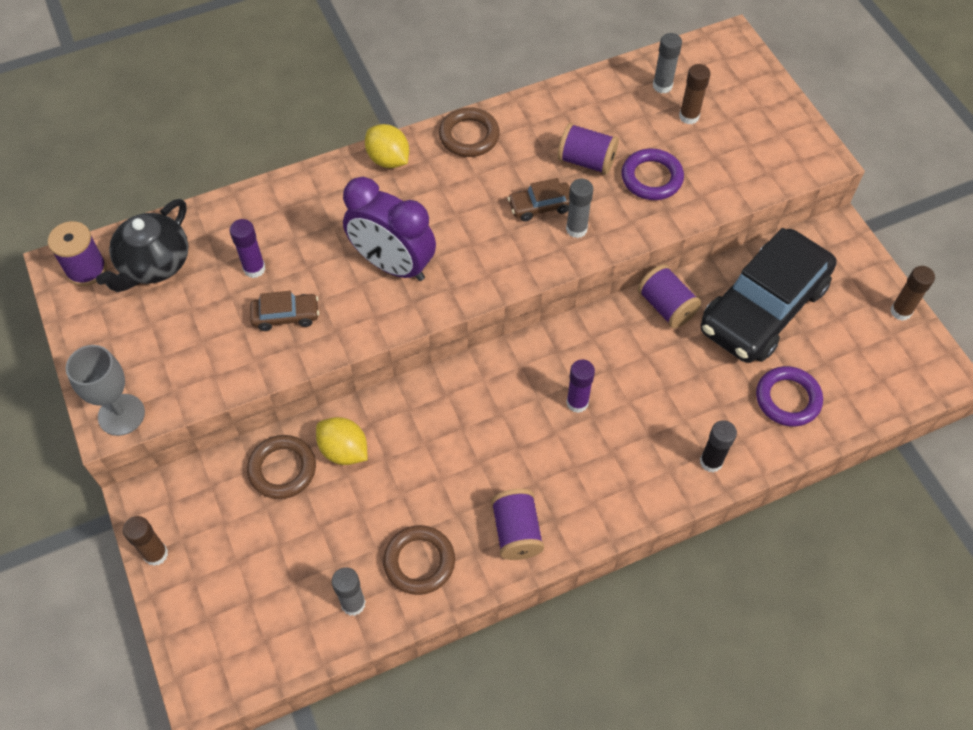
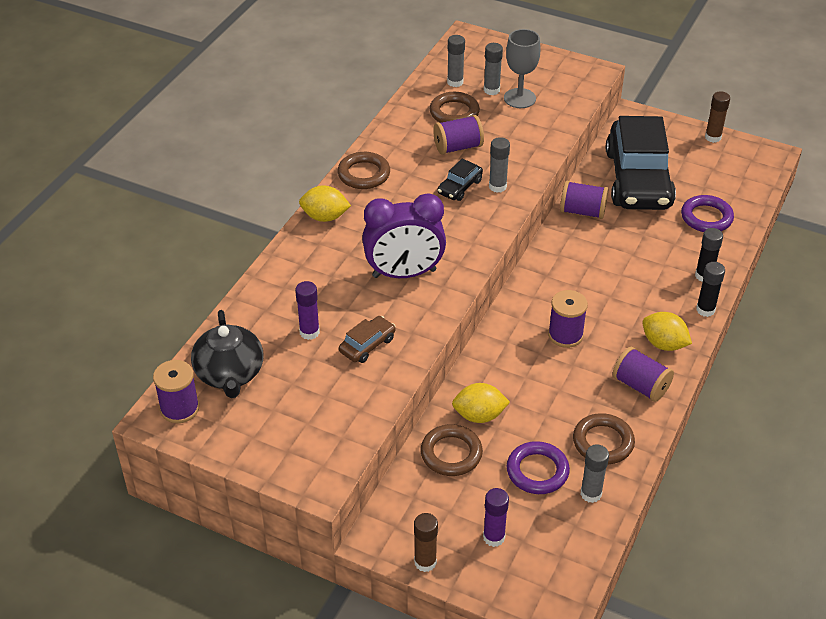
camera: 40 degrees left, 15 degrees down
(121, 415) = (322, 474): grey goblet -> grey goblet (519, 98)
(505, 427) = (565, 335): none -> purple spool
(540, 206) = (460, 187): brown car -> black car
(577, 403) = (592, 294): purple glue stick -> purple glue stick (494, 537)
(587, 505) = (663, 344): none -> yellow lemon
(624, 120) = (454, 112): none -> brown ring
(651, 178) = (509, 134): purple ring -> purple ring (537, 471)
(670, 500) = (705, 310): none -> black glue stick
(689, 116) = (491, 90): brown glue stick -> grey glue stick

